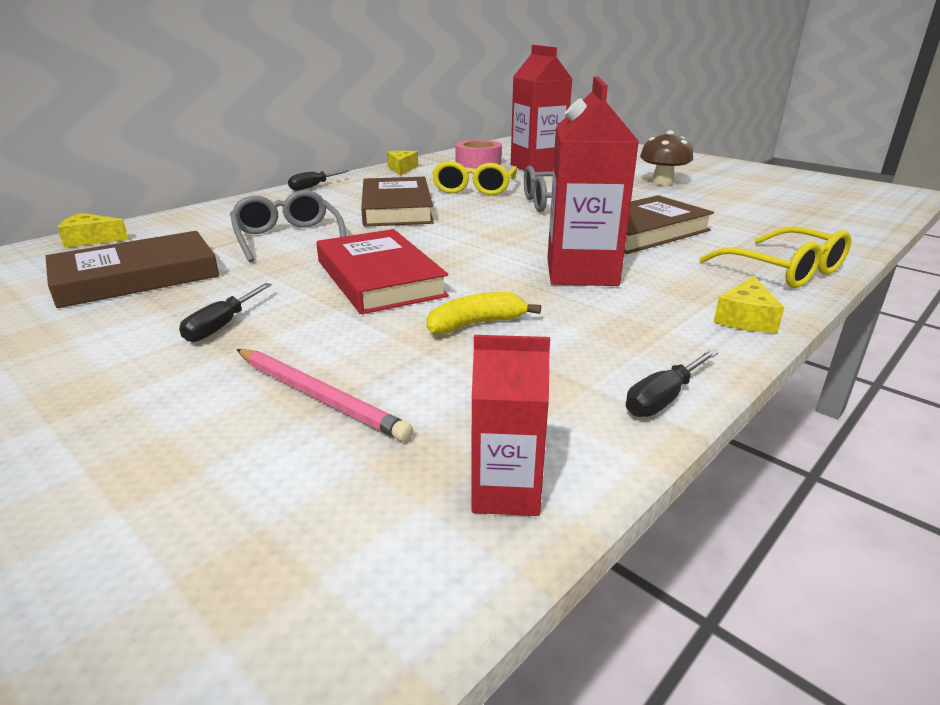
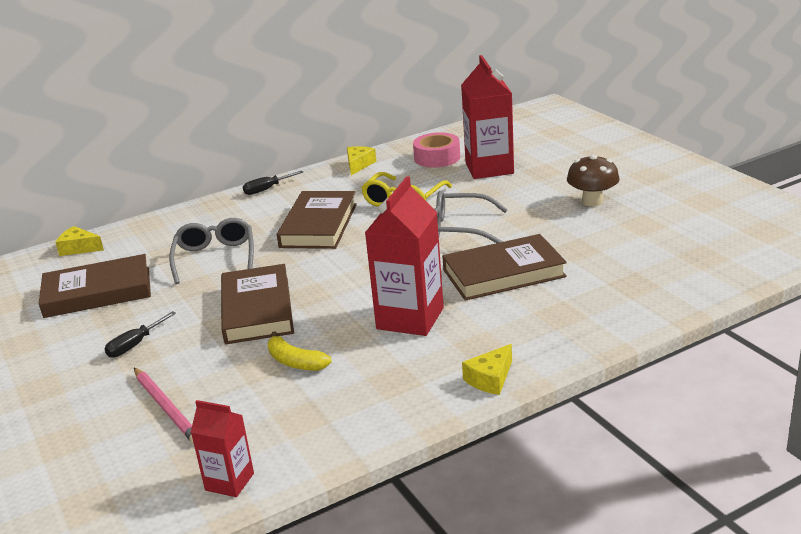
camera: 20 degrees right, 0 degrees up
(379, 278) = (257, 310): red book -> brown book
(476, 324) = (295, 362): yellow banana -> yellow banana turned 135 degrees counterclockwise
(663, 398) = (366, 437): black screwdriver -> none
(784, 271) = (578, 333): yellow glasses -> none

